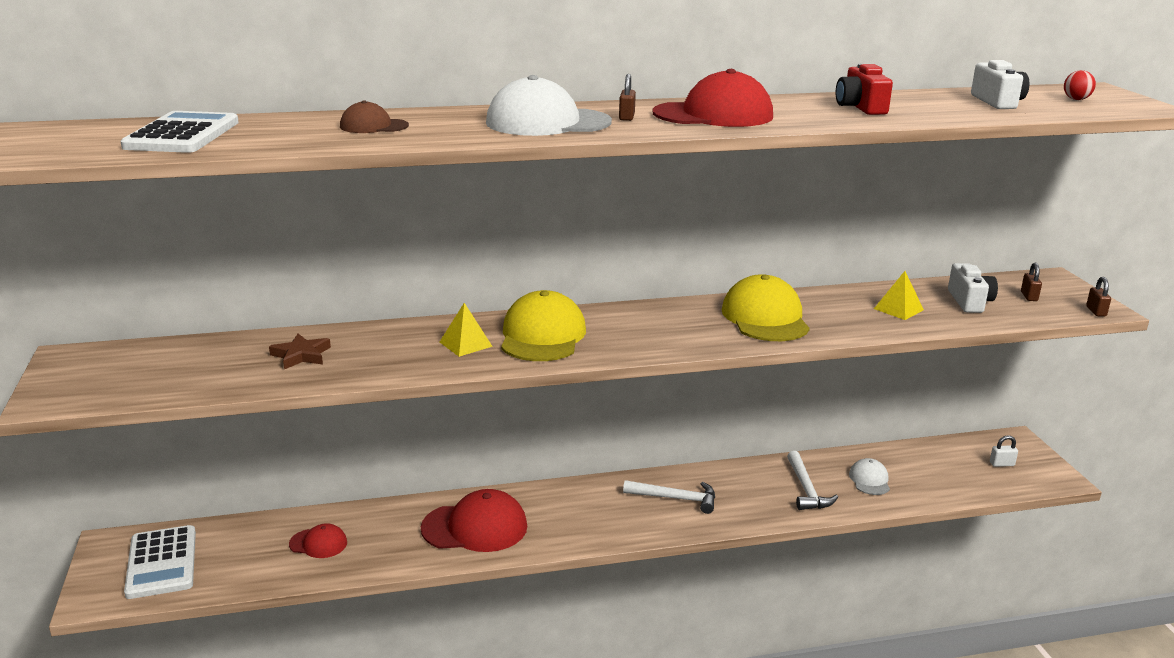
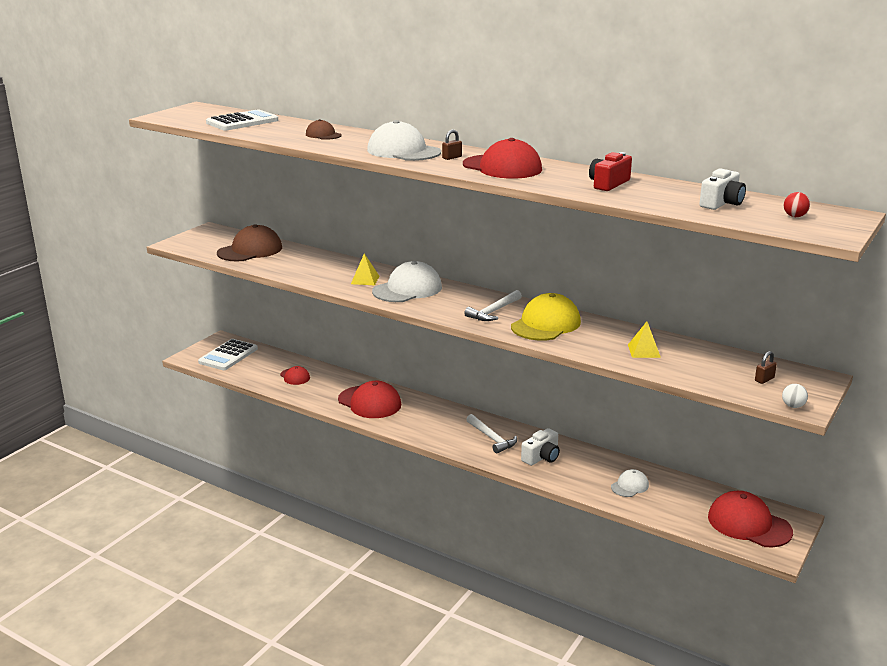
camera: 45 degrees right, 0 degrees up
(210, 364) = (250, 250): none -> brown cap
(301, 355) = (289, 259): brown star -> none
(542, 336) = (407, 289): yellow cap -> white cap
(806, 489) = (578, 470): white hammer -> white hammer (493, 311)
(969, 302) = (708, 365): white camera -> white camera (541, 457)
(1002, 464) = (749, 524): white padlock -> red cap
(1096, 311) = (793, 406): brown padlock -> white ball

